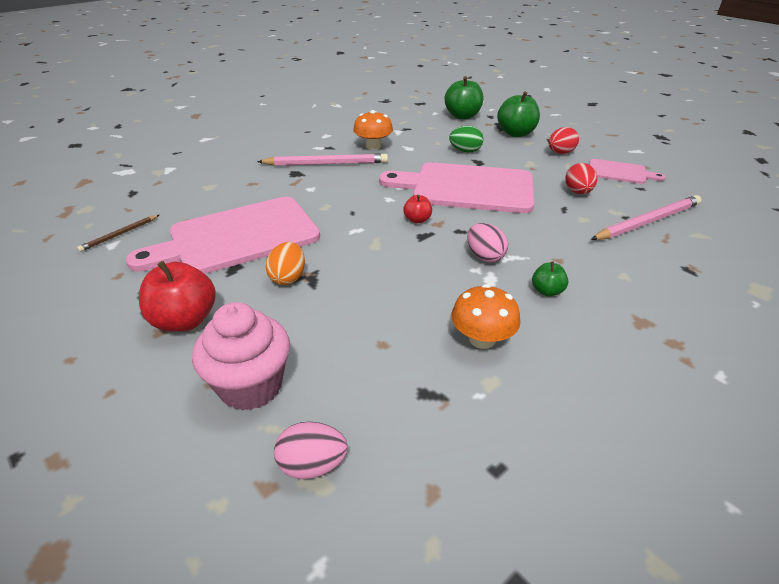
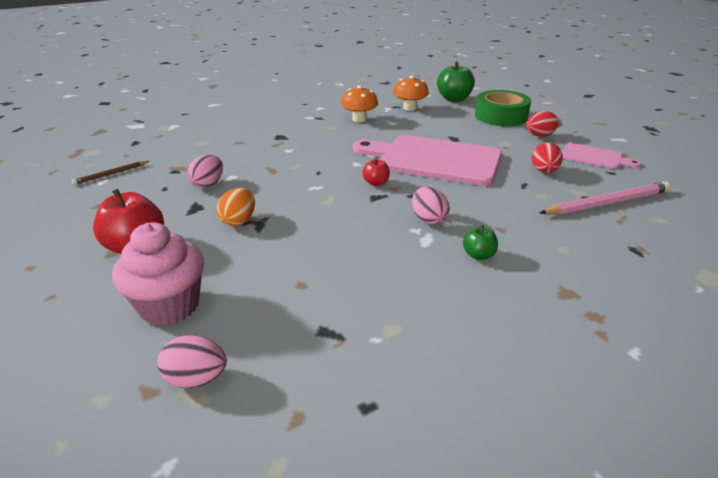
camera: 10 degrees right, 5 degrees down
(237, 237) = (208, 184): pink cutting board -> pink egg
(326, 163) = (310, 131): pink pencil -> none
(465, 151) = (445, 128): green egg -> none
(482, 339) = (397, 290): orange mushroom -> orange mushroom (410, 108)
(516, 133) = (501, 116): green apple -> green tape

